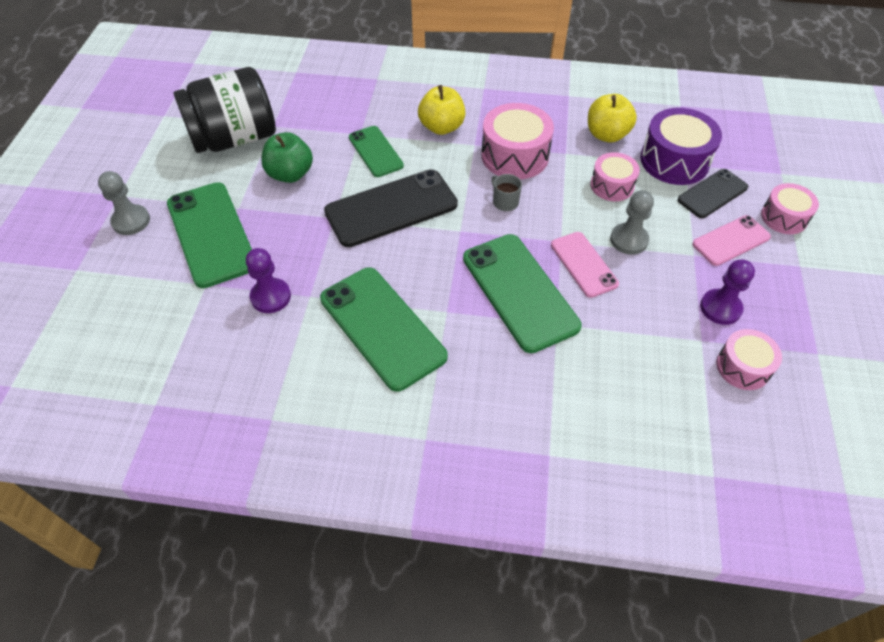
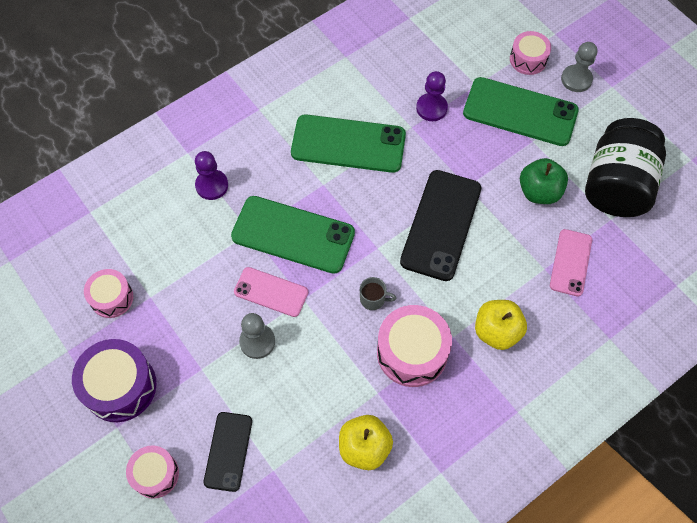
camera: 135 degrees right, 10 degrees up
(375, 151) = (512, 262): green phone -> none
(612, 185) = (312, 388): pink drum -> pink drum (528, 59)
(674, 160) = (285, 466): purple drum -> purple drum (120, 386)
(720, 308) = (153, 334): purple pawn -> purple pawn (212, 185)
(731, 241) = (182, 408): pink phone -> pink phone (570, 262)

